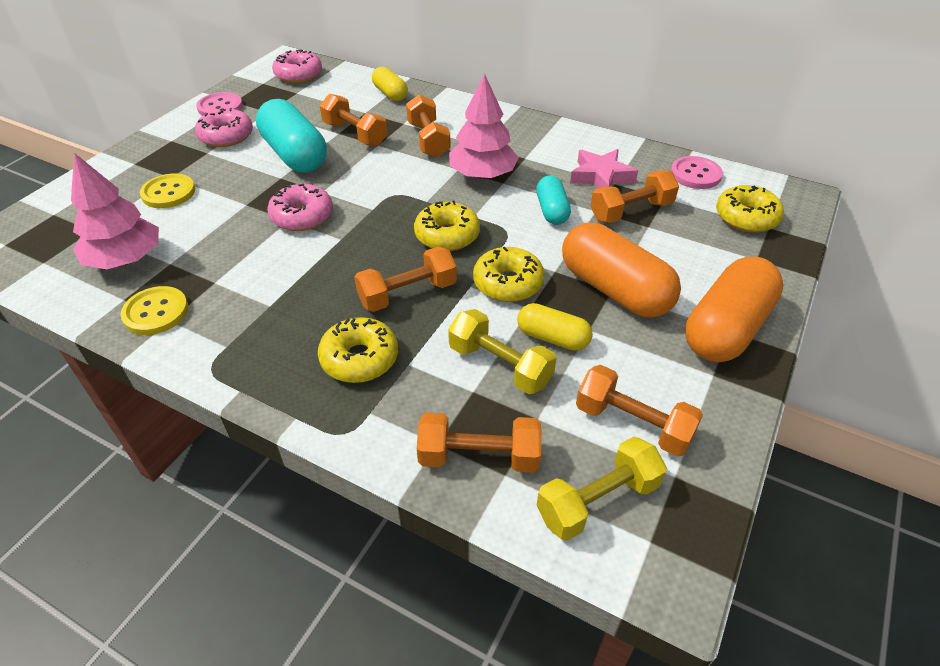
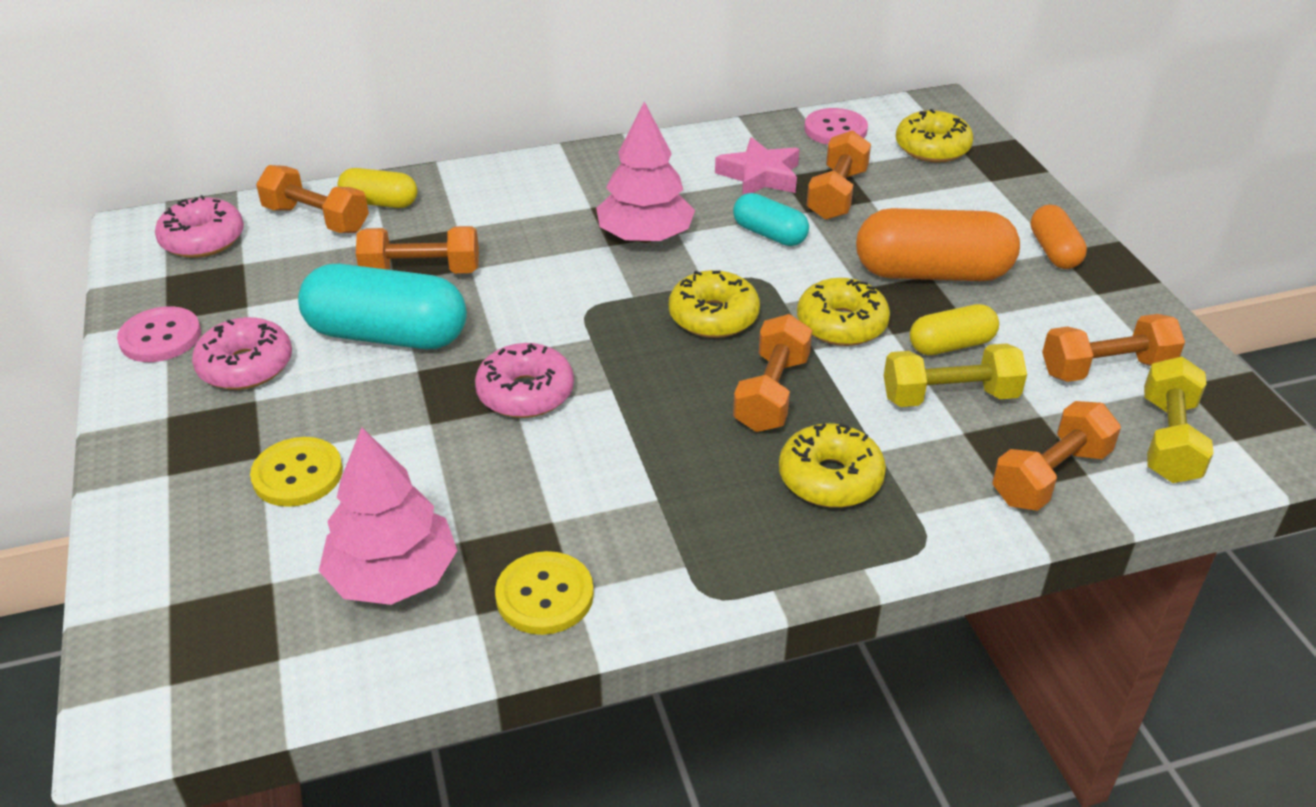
camera: 45 degrees left, 5 degrees down
(428, 140) = (522, 232): orange dumbbell -> orange dumbbell (316, 219)
(726, 328) = (1054, 251): orange capsule -> orange capsule, size x0.55

